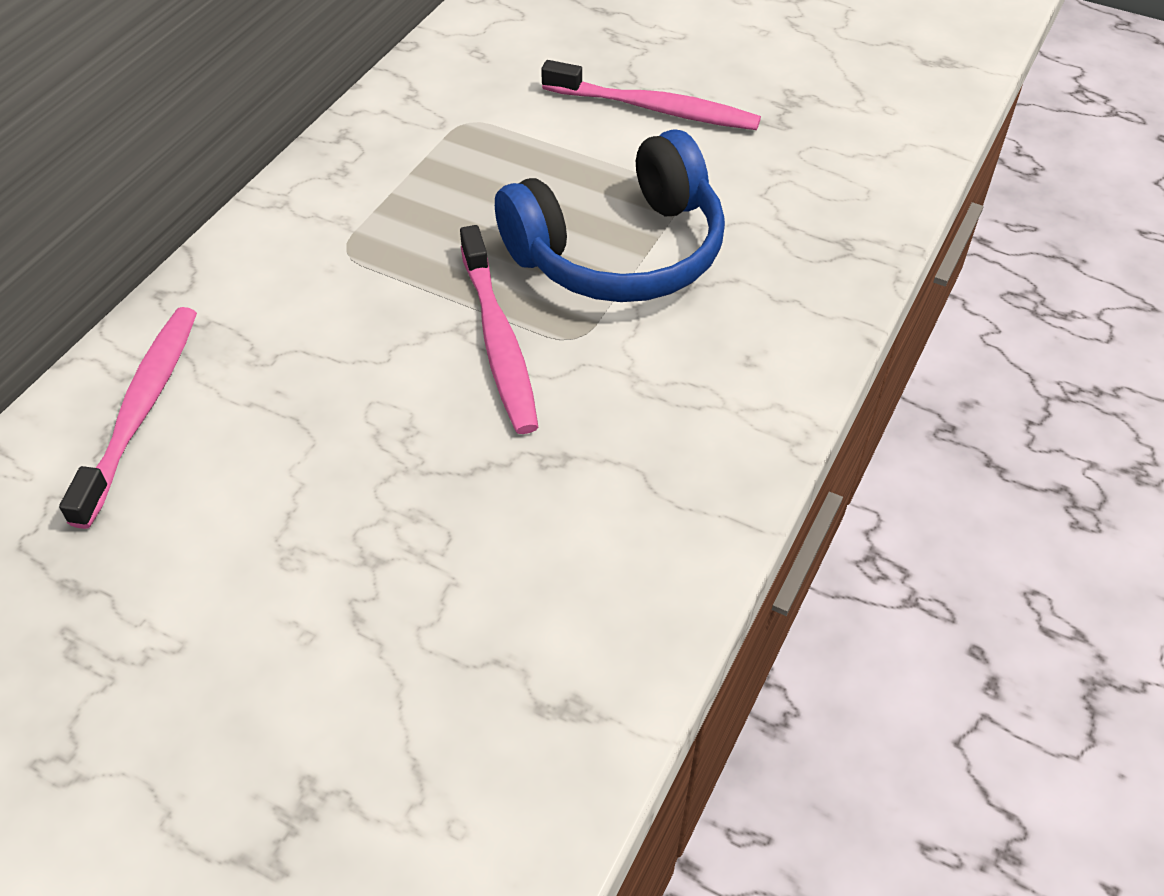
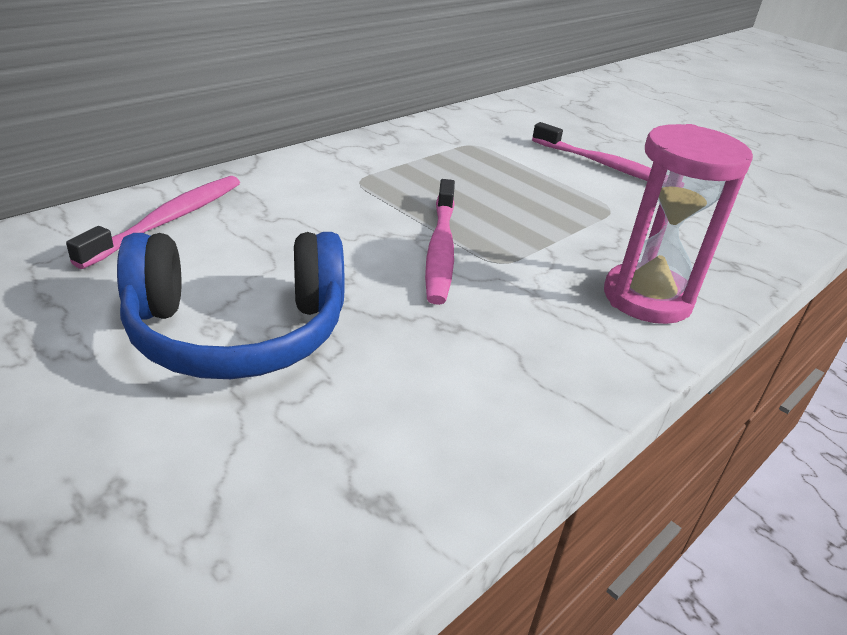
camera: 15 degrees right, 15 degrees down
(619, 251) = (553, 226): blue headphones -> blue headphones (237, 331)
(759, 337) = (647, 298): none -> pink hourglass

